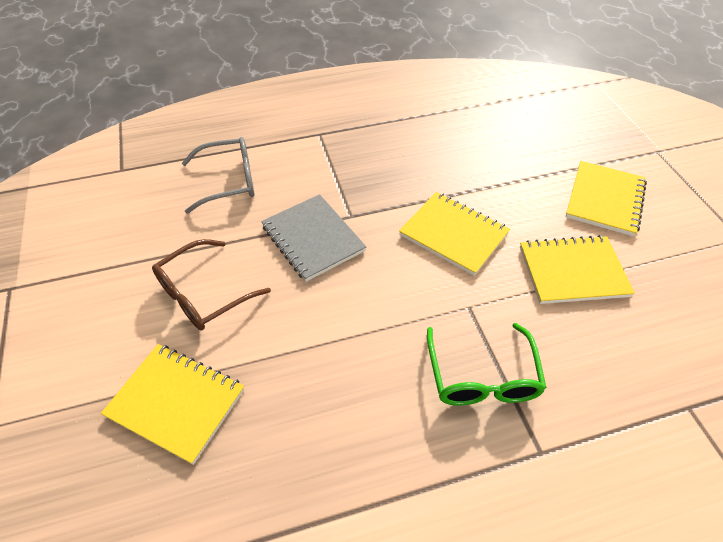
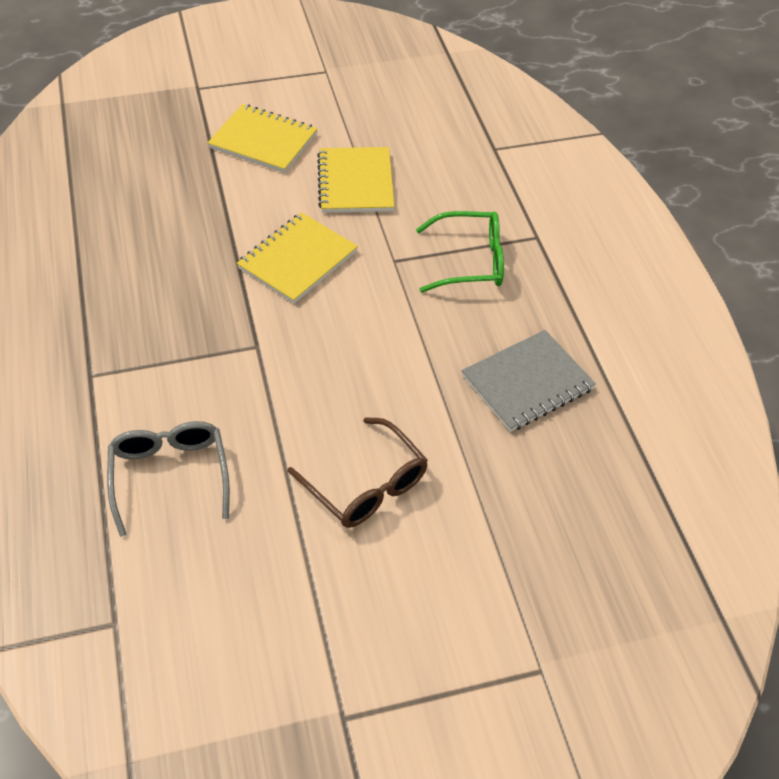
camera: 90 degrees left, 0 degrees up
(176, 403) = (505, 494): yellow notebook -> none
(313, 239) = (289, 382): grey notebook -> grey notebook (527, 383)

